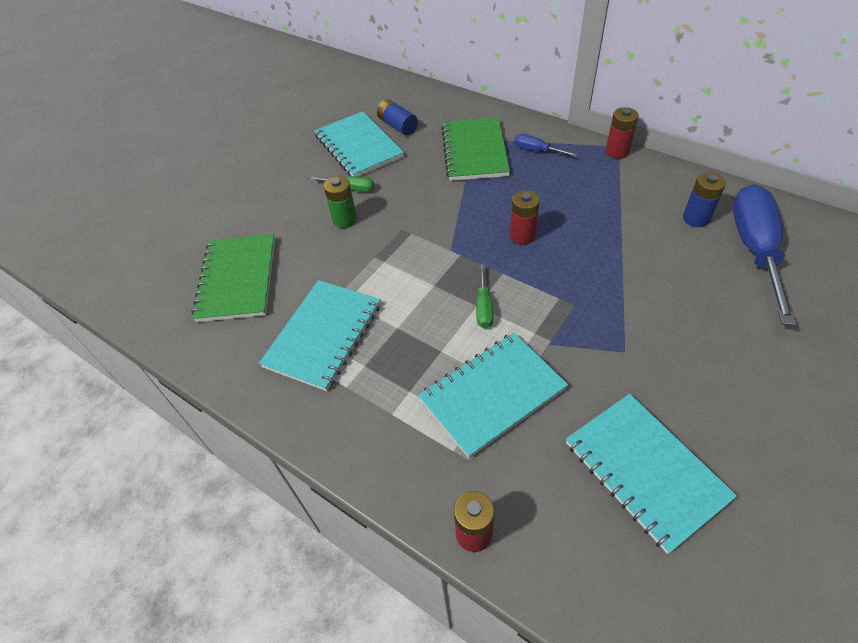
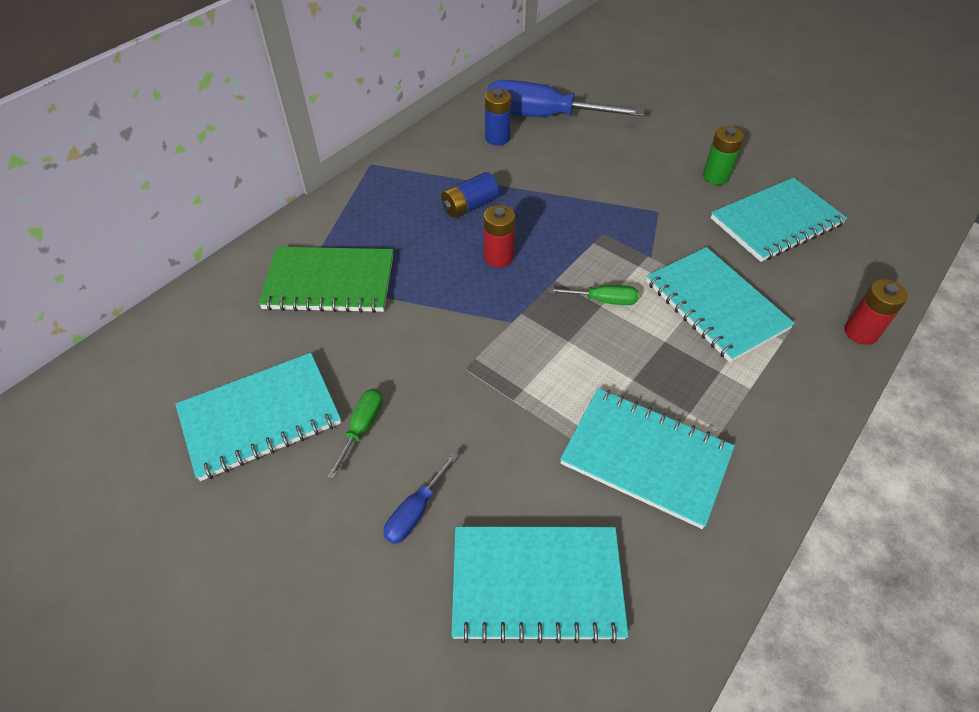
camera: 90 degrees left, 0 degrees up
(237, 279) = (536, 584): green notebook -> turquoise notebook
(344, 220) = (431, 435): green battery -> green battery (716, 176)
(397, 126) = (229, 364): blue battery -> blue battery (469, 205)
(537, 151) = (352, 226): blue screwdriver -> blue screwdriver (415, 511)
(617, 151) = (379, 166): red battery -> none

